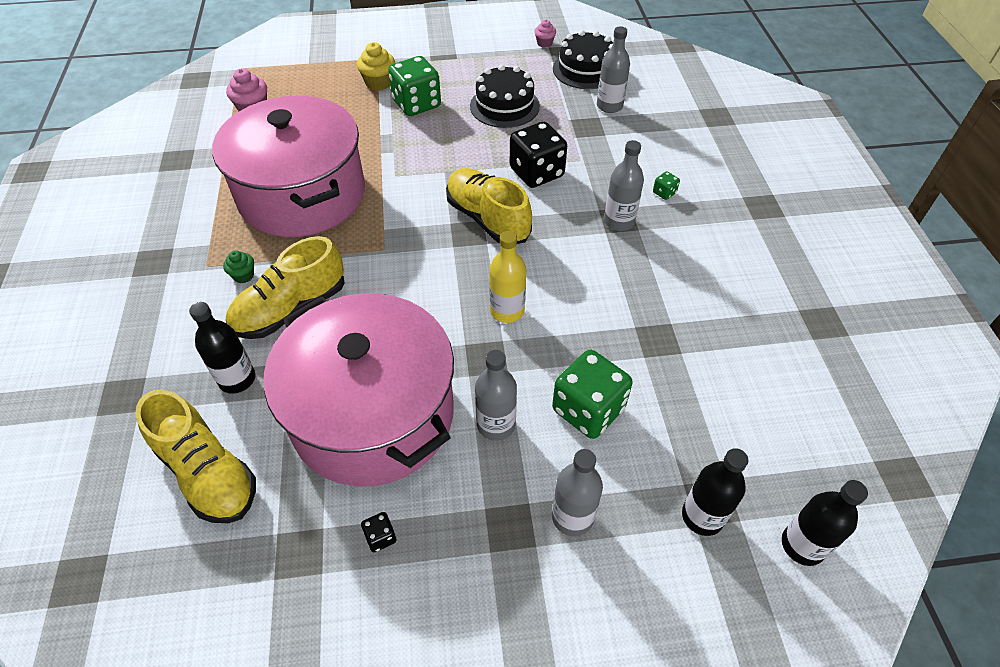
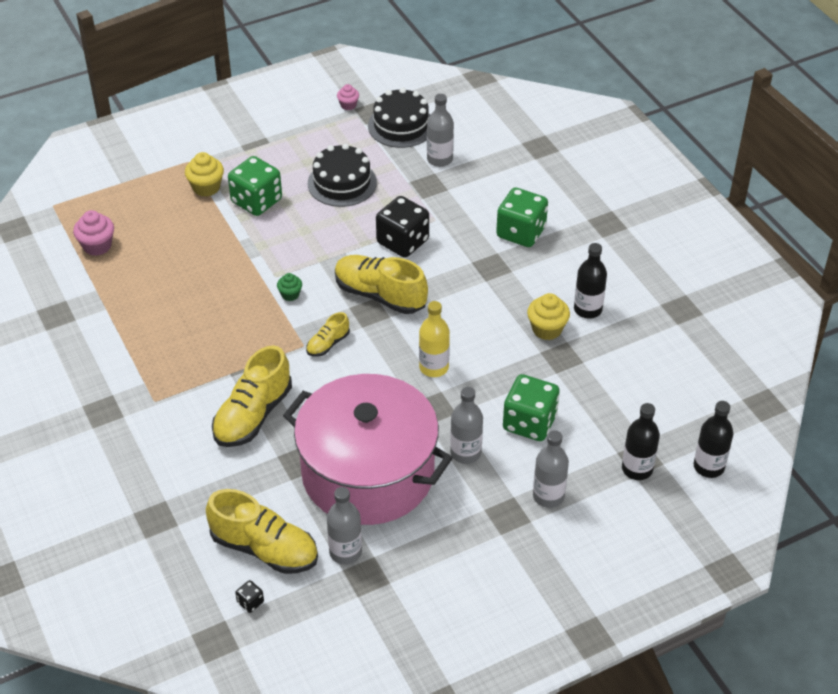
camera: 20 degrees left, 5 degrees down
(237, 379) = (243, 480): black bottle -> black bottle (587, 309)
(243, 275) = (194, 400): green cupcake -> green cupcake (290, 295)
(302, 194) = (200, 316): pink pot -> none
(380, 537) = (419, 549): black dice -> black dice (250, 602)
(409, 254) = (328, 344): none -> yellow shoe
(619, 221) = (493, 268): grey bottle -> grey bottle (345, 552)
(653, 303) = (547, 329): none -> yellow cupcake
(664, 193) = (521, 232): green dice -> green dice, size x2.38

